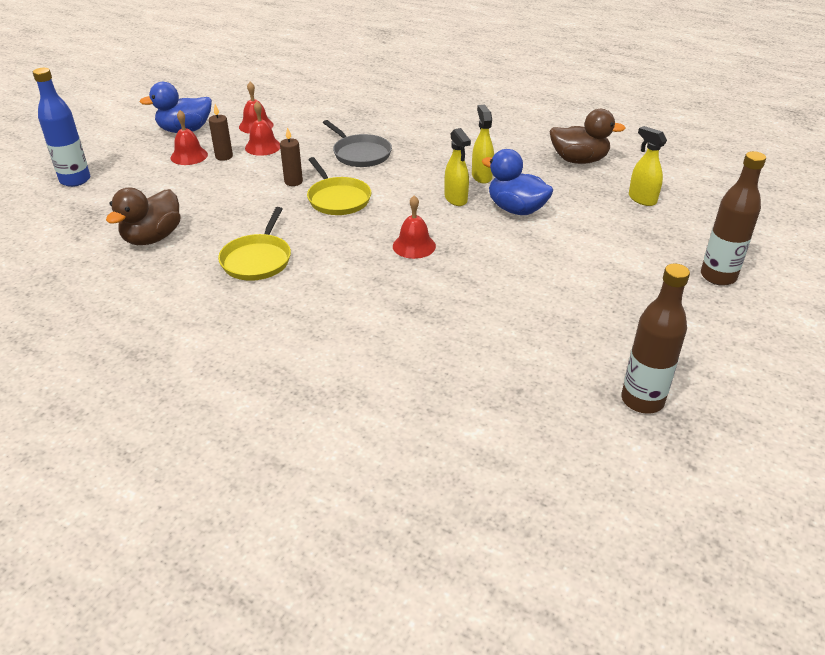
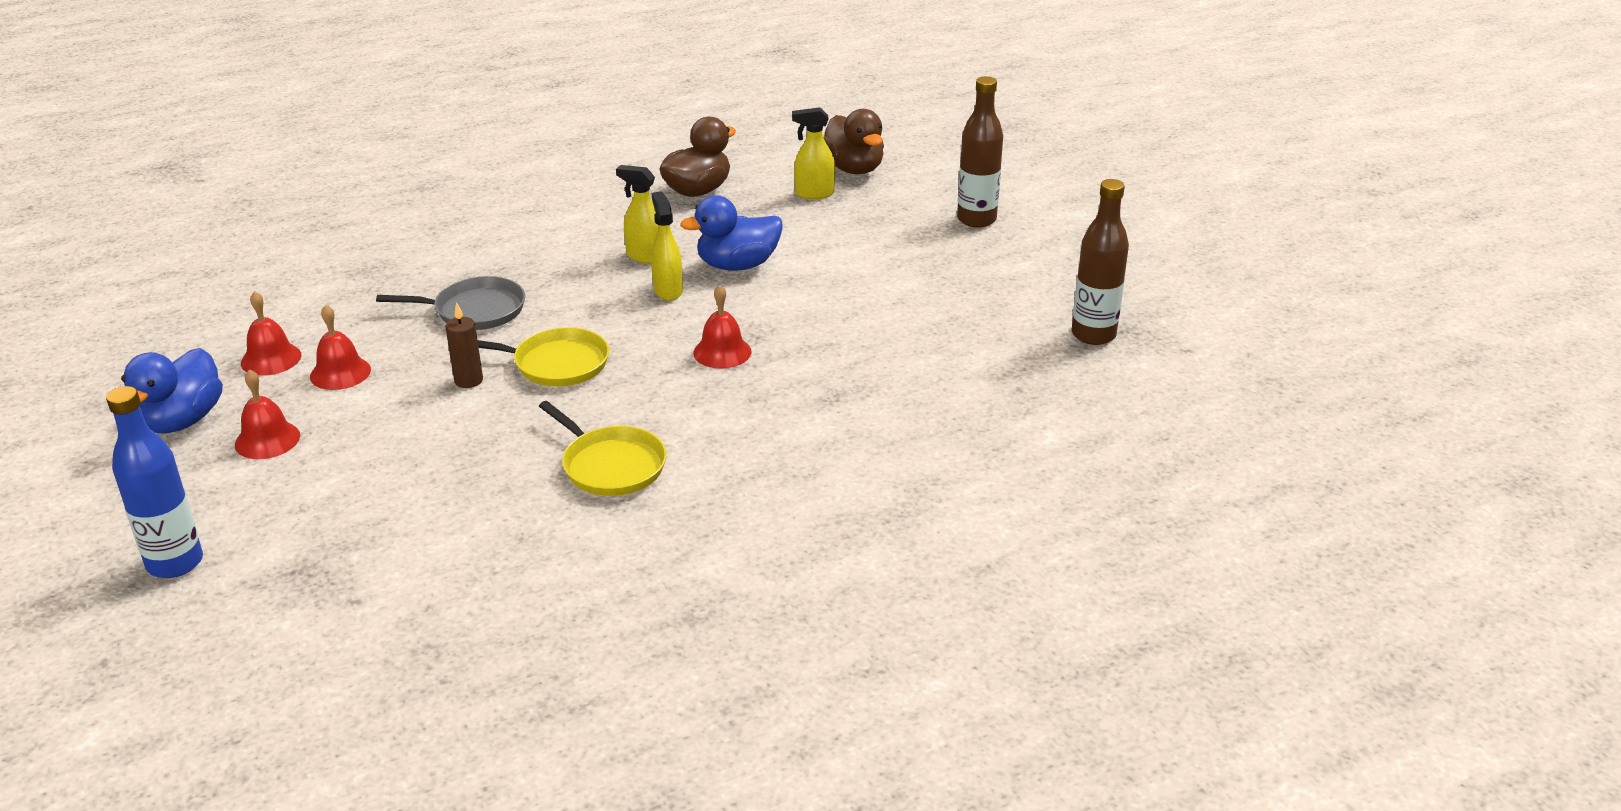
camera: 55 degrees left, 5 degrees down
(152, 238) = (448, 533): brown duck -> brown duck (853, 169)
(224, 156) = (317, 412): brown candle -> none
(456, 199) = (668, 290): yellow spray bottle -> yellow spray bottle turned 120 degrees counterclockwise

